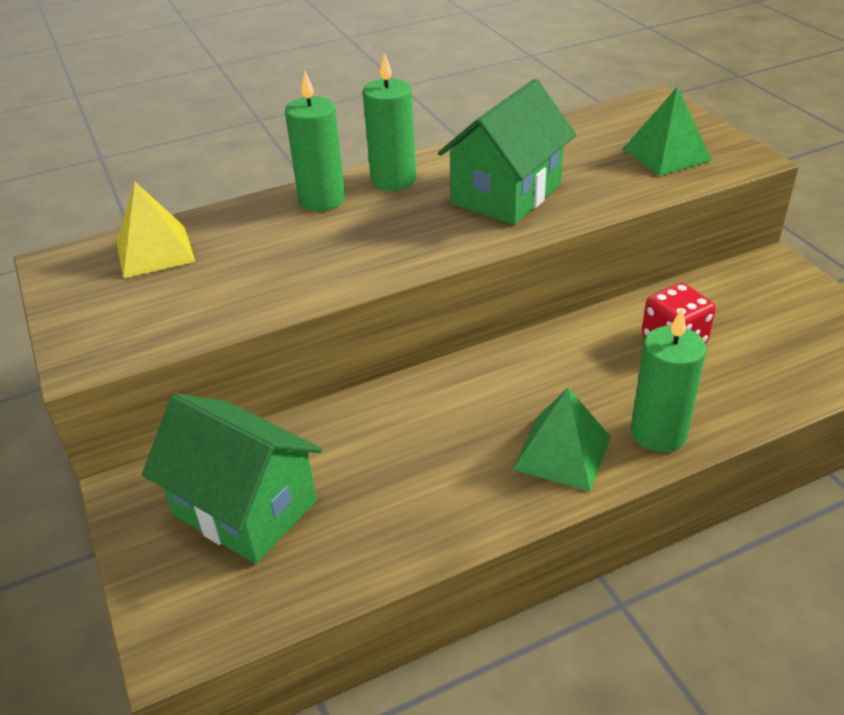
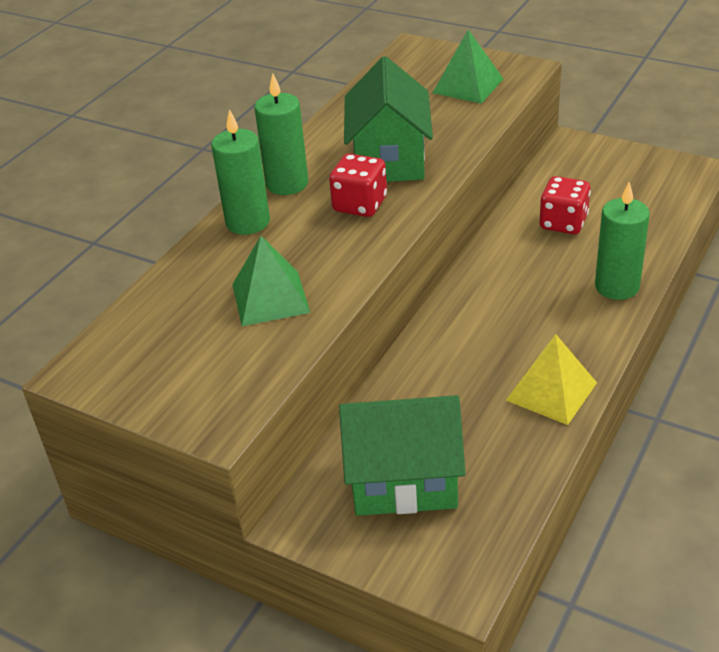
camera: 35 degrees left, 0 degrees up
(155, 251) = (158, 322): yellow pyramid -> yellow pyramid (551, 391)
(429, 224) = (360, 205): none -> red dice
(562, 452) = (572, 329): green pyramid -> green pyramid (270, 298)

